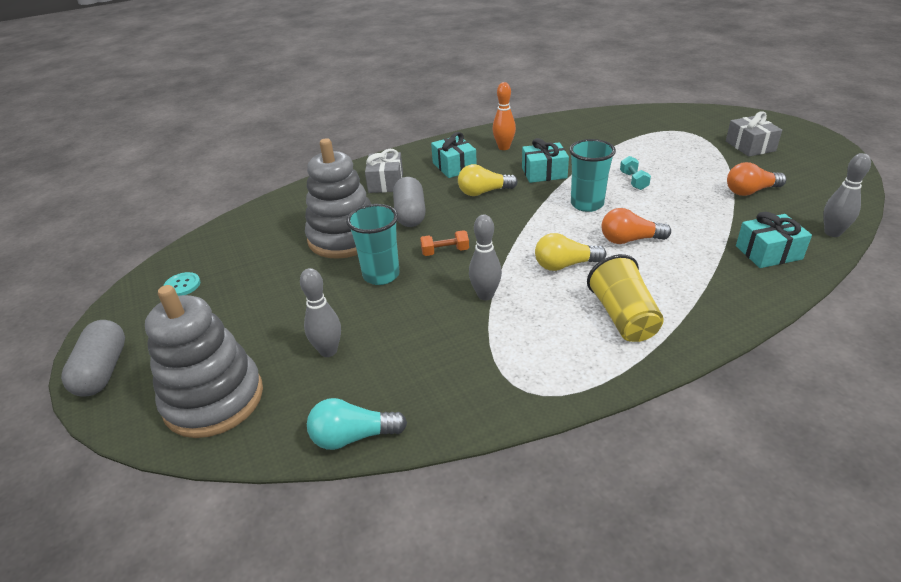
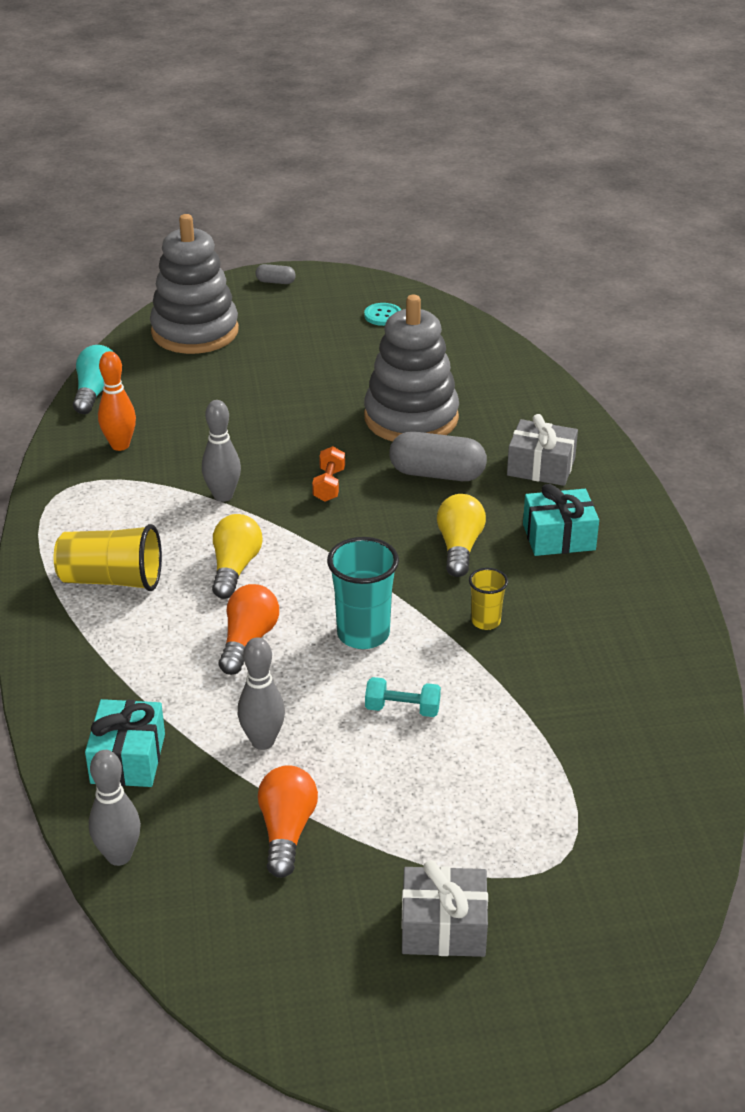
camera: 105 degrees right, 0 degrees up
(103, 371) = (275, 282): grey capsule -> grey capsule, size x0.50
(328, 351) = (211, 390): grey bowling pin -> grey bowling pin (263, 741)
(381, 275) = (313, 434): turquoise cup -> none
(504, 147) = (602, 603): orange bowling pin -> orange bowling pin (120, 445)
(544, 173) = (485, 621): turquoise gift -> yellow cup

